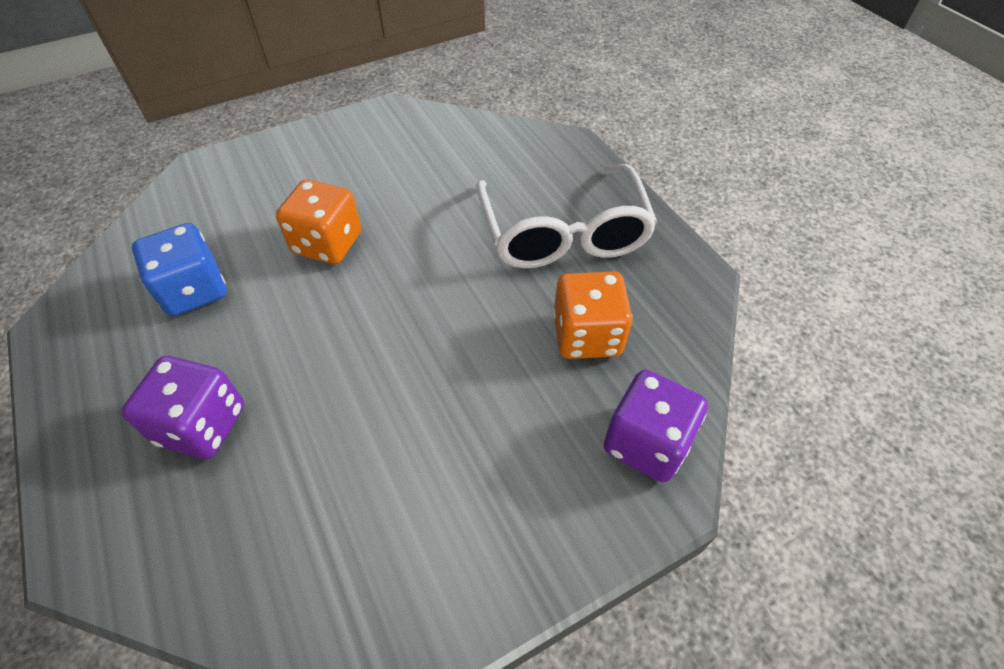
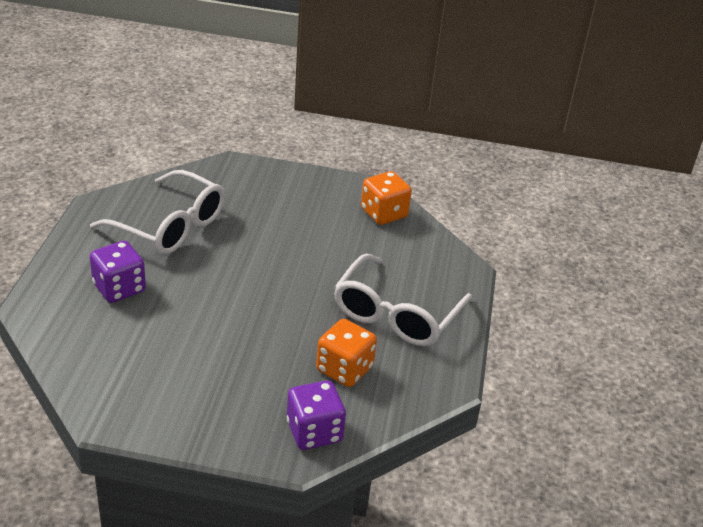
camera: 35 degrees right, 15 degrees down
(194, 290) = (170, 226): blue dice -> white glasses
(327, 243) = (258, 242): orange dice -> orange dice (384, 213)

